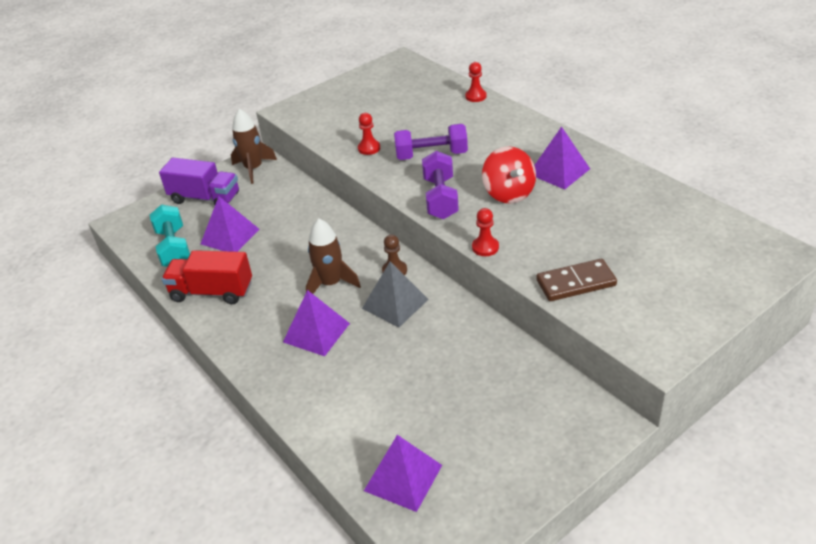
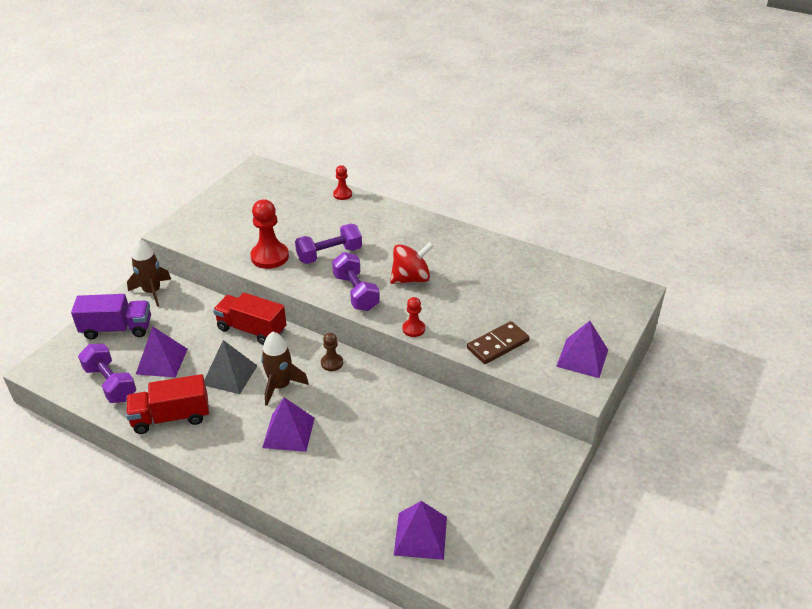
camera: 25 degrees left, 0 degrees up
(174, 248) = (110, 383): turquoise dumbbell -> purple dumbbell
(329, 222) = (252, 329): none -> red truck
(369, 148) = (270, 257): red pawn -> red pawn, size x1.83
(395, 304) = (346, 392): grey pyramid -> grey pyramid (230, 375)
(508, 193) = (411, 278): red spinning top -> red spinning top turned 75 degrees counterclockwise
(559, 171) = (443, 252): purple pyramid -> purple pyramid (582, 358)

